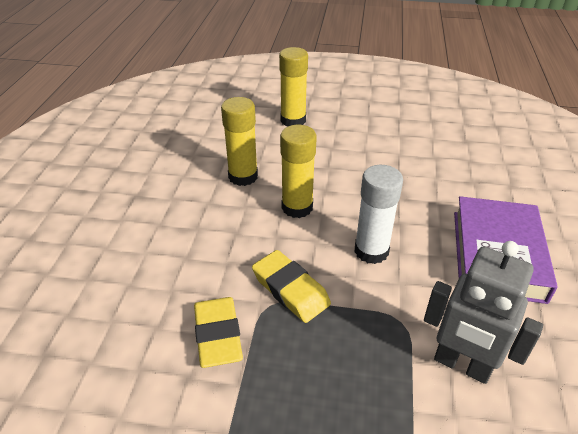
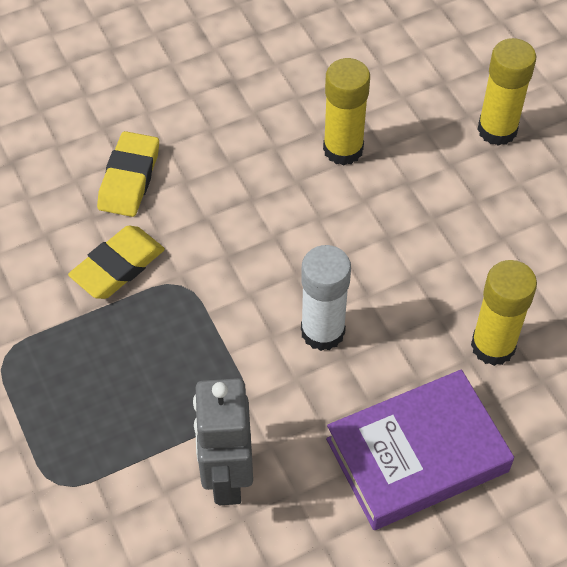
camera: 55 degrees right, 15 degrees up
(290, 289) = (212, 290): yellow eraser -> yellow eraser (129, 178)
(297, 207) = (335, 228): yellow glue stick -> yellow glue stick (493, 346)

